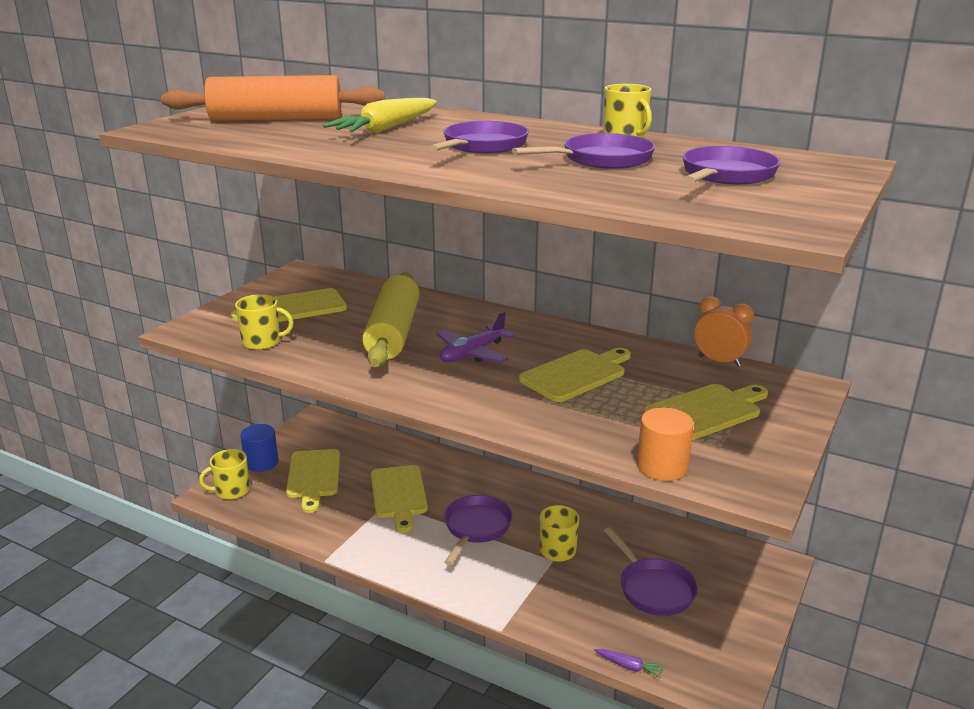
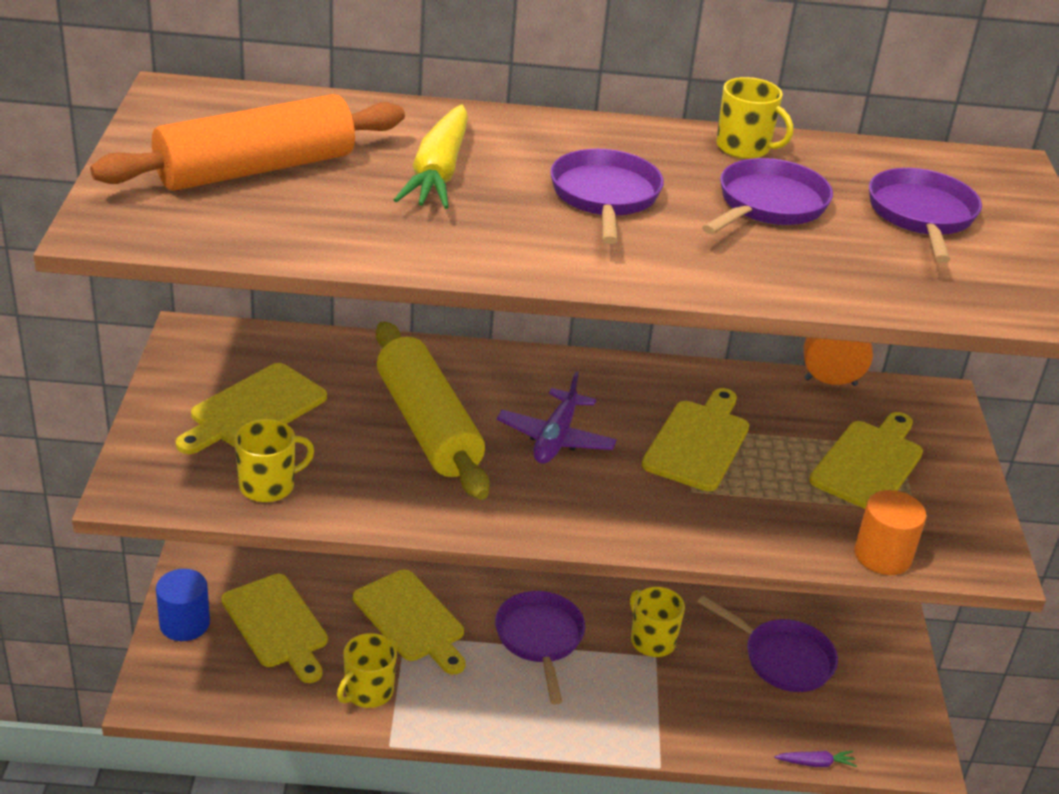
camera: 30 degrees left, 10 degrees up
(231, 491) = (179, 681): yellow mug -> yellow mug (368, 692)

